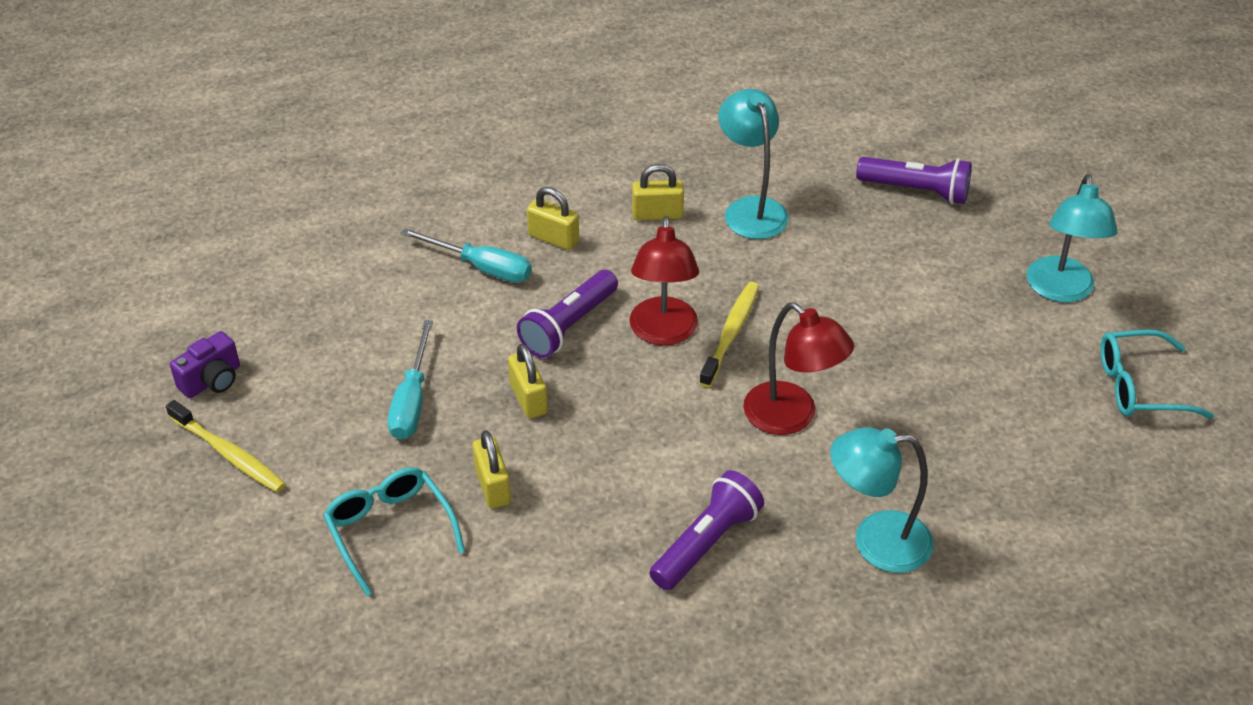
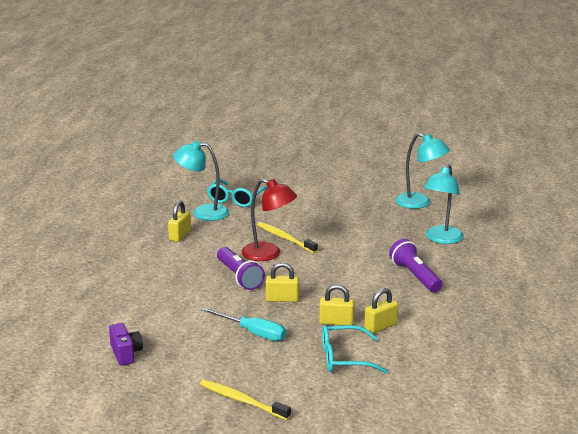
camera: 65 degrees left, 20 degrees down
(212, 380) = (174, 396): purple camera -> purple camera (126, 353)
(228, 453) = (242, 401): yellow toothbrush -> yellow toothbrush turned 120 degrees counterclockwise
(481, 267) = (167, 291): turquoise screwdriver -> none
(553, 238) = (167, 266): yellow padlock -> yellow padlock (380, 326)
(791, 417) = (353, 238): red lamp -> none
(916, 191) = (233, 175): purple flashlight -> none
(1060, 290) = (327, 165): turquoise lamp -> turquoise lamp (420, 203)
(1139, 386) = (396, 167): turquoise glasses -> turquoise glasses (236, 199)

